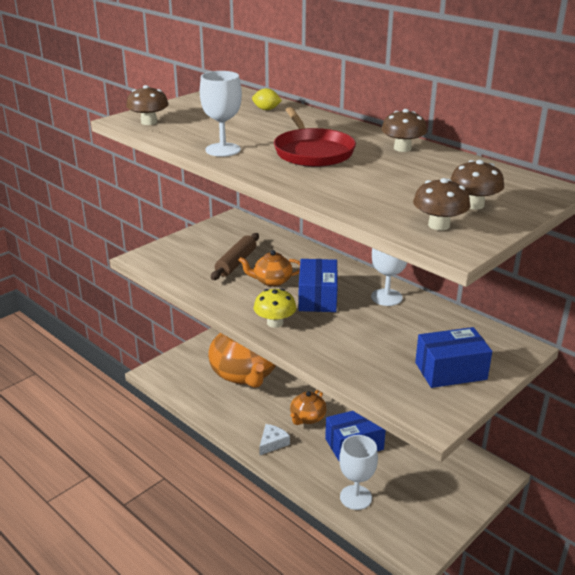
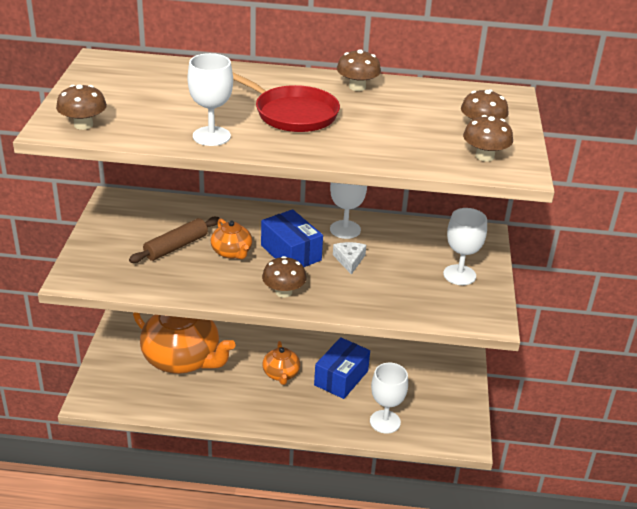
camera: 40 degrees left, 5 degrees up
(236, 263) = (176, 246): brown rolling pin -> brown rolling pin turned 60 degrees clockwise
(266, 109) = (176, 75): yellow lemon -> none
(271, 281) = (232, 252): orange teapot -> orange teapot turned 75 degrees counterclockwise
(272, 443) = (274, 411): white cheese -> white cheese (349, 260)
(275, 323) = (283, 292): yellow mushroom -> brown mushroom
(450, 371) = (459, 275): blue box -> white goblet

